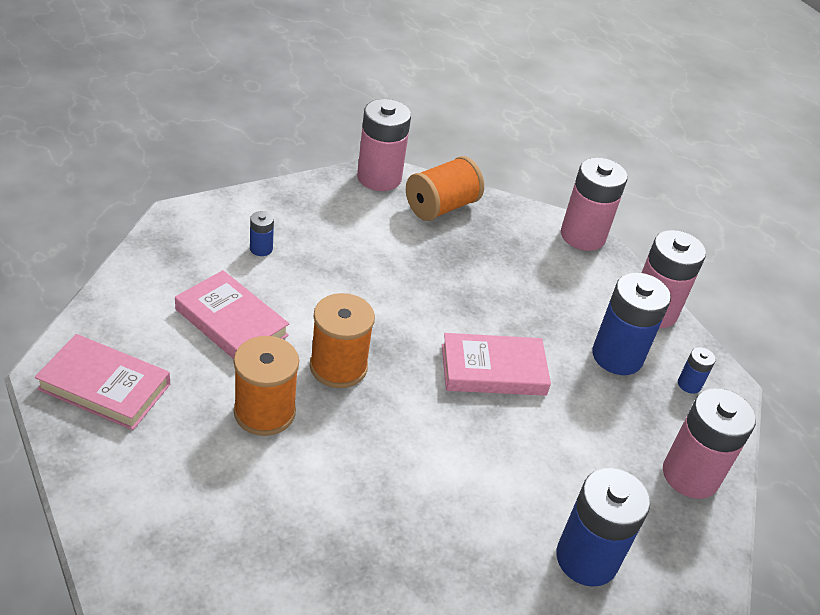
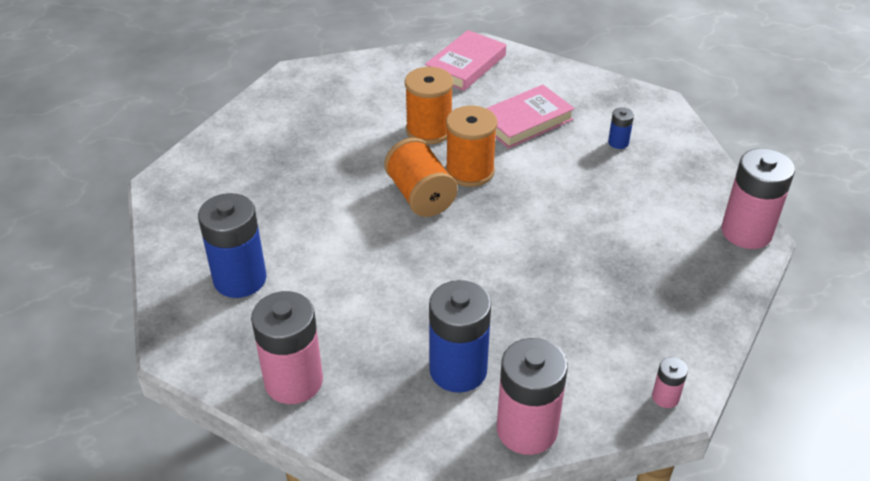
camera: 110 degrees right, 0 degrees up
(441, 207) = (702, 274): orange spool -> orange spool (420, 196)
(493, 369) = (453, 266): pink book -> none
(582, 236) = (665, 397): pink battery -> pink battery, size x0.46
(689, 384) = (407, 425): blue battery -> none

